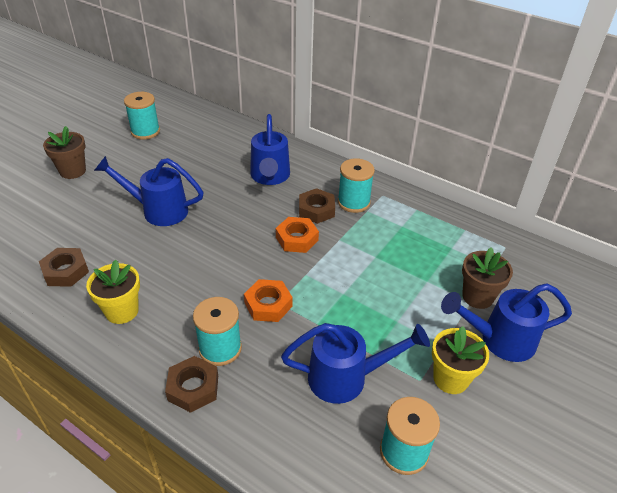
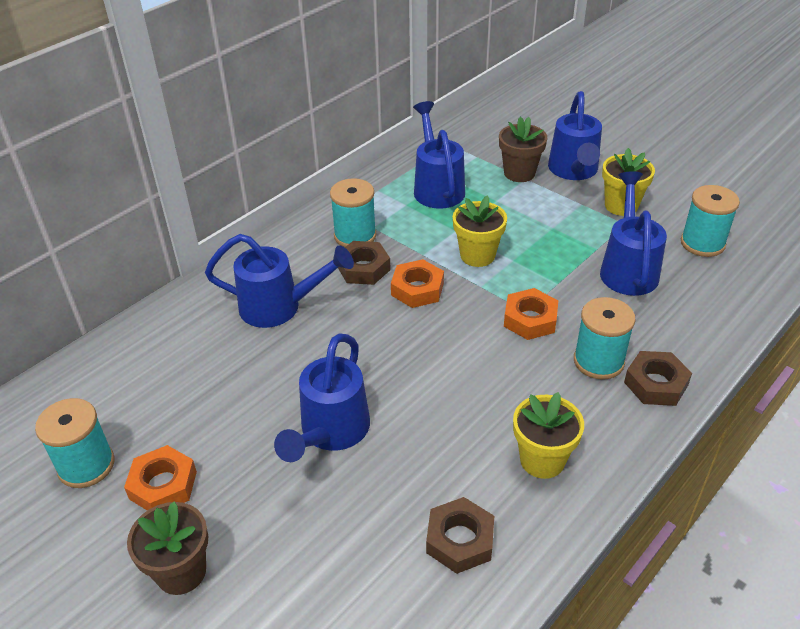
camera: 80 degrees left, 0 degrees up
(128, 157) = (163, 485): none -> orange nut
(344, 271) = (477, 255): none -> yellow flower pot
(433, 242) = (437, 187): none -> blue watering can

